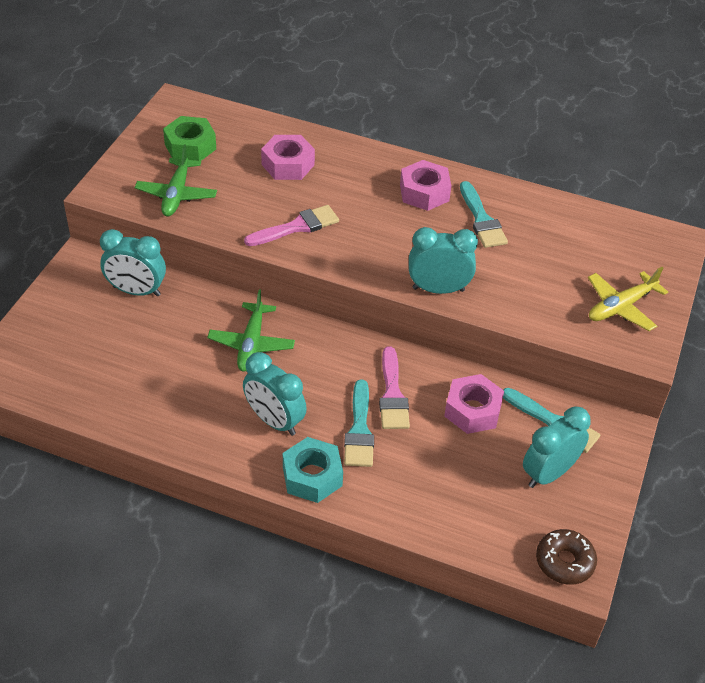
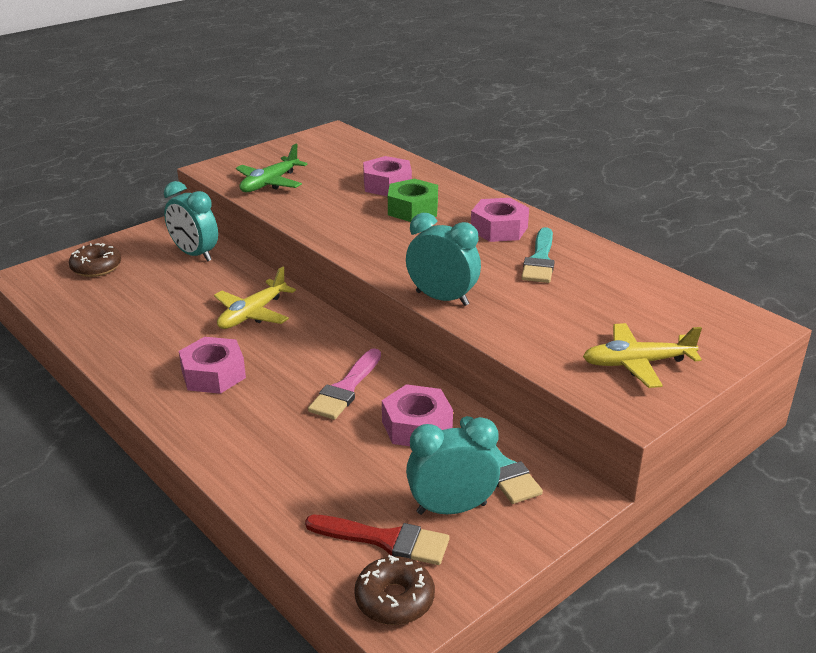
camera: 30 degrees right, 15 degrees down
(54, 339) = (96, 267): none -> brown donut
(190, 146) = (315, 158): green nut -> green nut (413, 209)
(251, 344) = (252, 314): green plane -> yellow plane
(274, 421) = (213, 374): turquoise clock -> pink nut
(297, 227) = (351, 225): pink brush -> none
(312, 476) = (203, 427): turquoise nut -> none
(359, 430) = (285, 406): turquoise brush -> none
(524, 518) = (385, 540): none -> red brush

